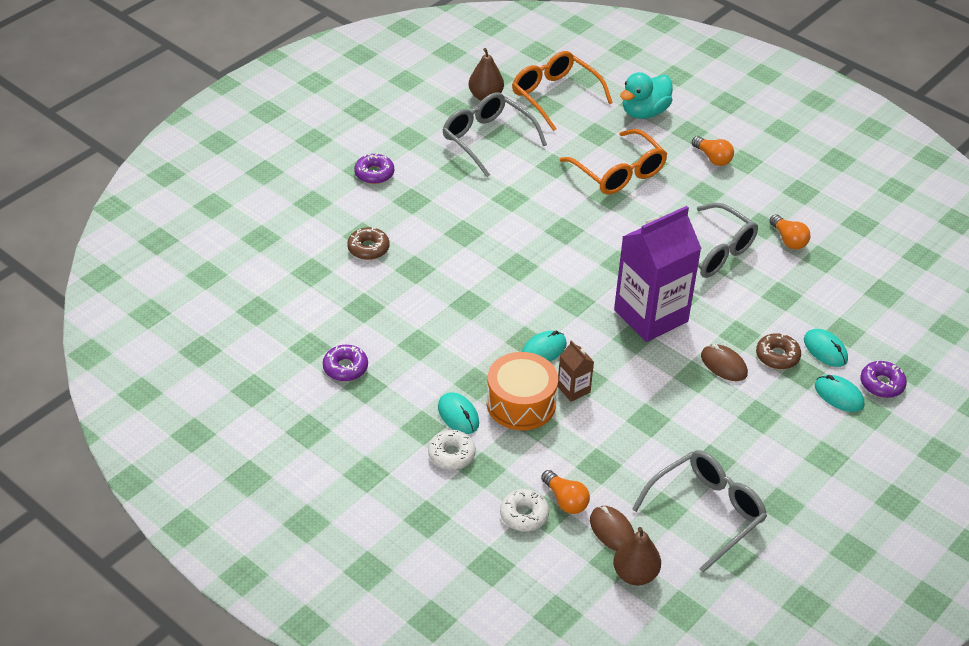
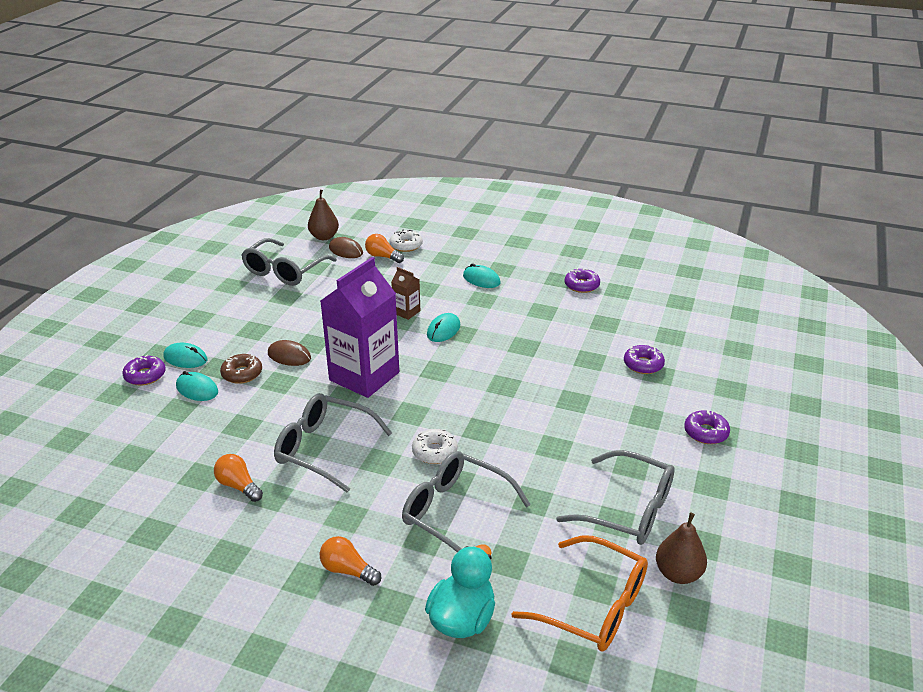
camera: 160 degrees right, 10 degrees down
(368, 248) = (643, 364): brown donut -> purple donut
(451, 454) = (471, 260): white donut -> white donut (434, 451)
(521, 403) = (441, 295): orange drum -> none
(619, 173) = (455, 512): orange glasses -> grey glasses

